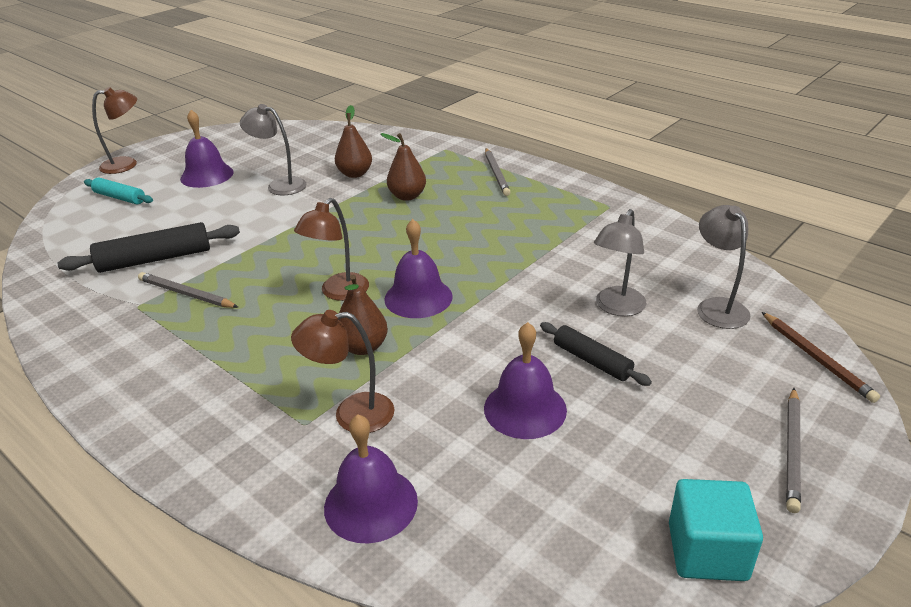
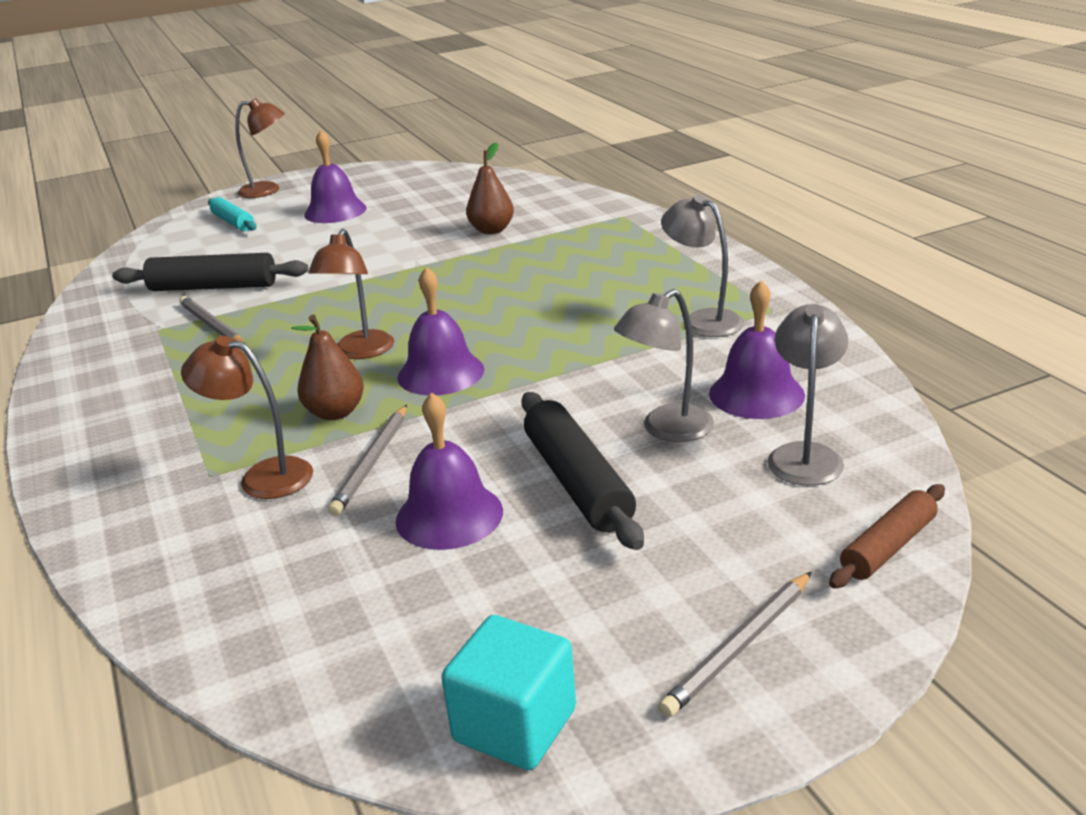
camera: 25 degrees right, 5 degrees down
(279, 185) = (400, 231): grey lamp -> grey lamp (703, 320)
(338, 293) = (360, 352): brown lamp -> brown lamp turned 45 degrees counterclockwise
(371, 504) = (202, 568): purple bell -> purple bell (756, 394)
(407, 196) = (528, 262): brown pear -> none
(496, 173) = (660, 252): grey pencil -> grey pencil (372, 462)
(592, 361) = (577, 482): black rolling pin -> black rolling pin, size x1.59
(816, 358) = (888, 547): brown pencil -> brown rolling pin

